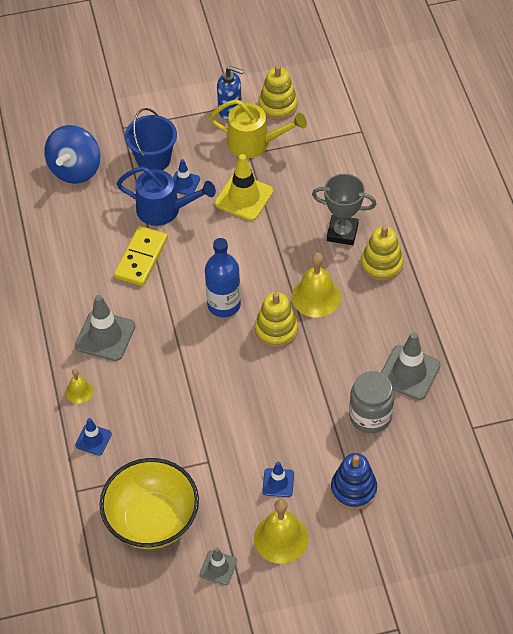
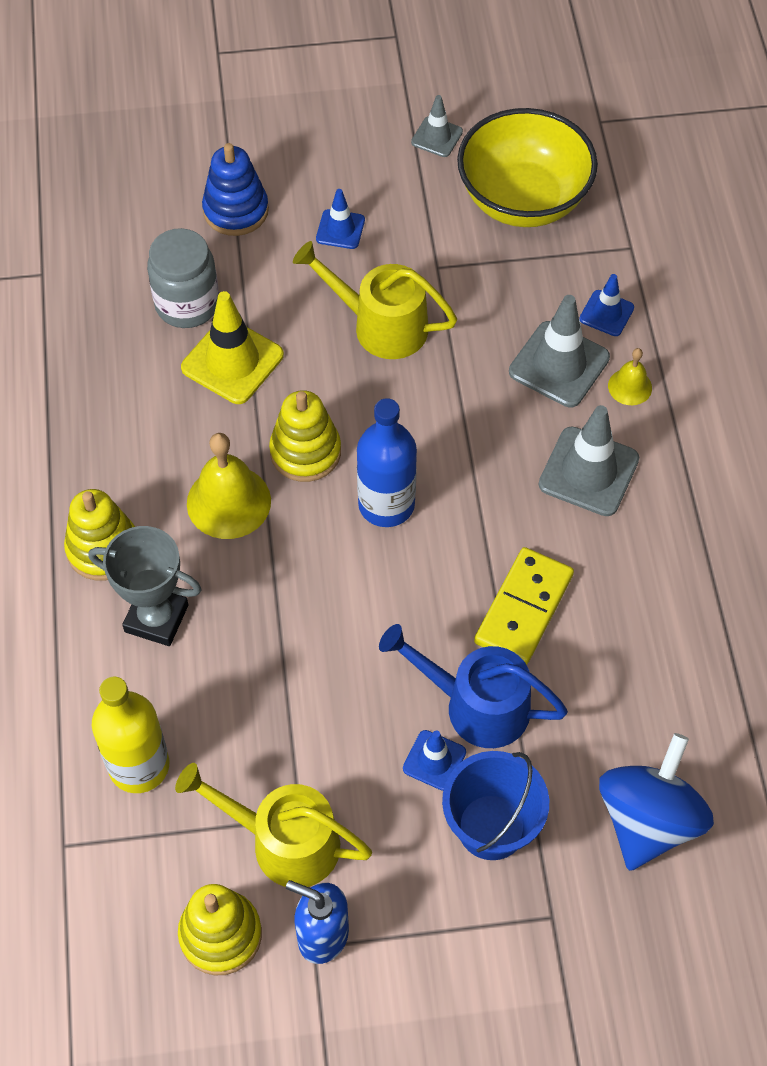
camera: 175 degrees left, 5 degrees up
(241, 415) = (380, 325): none -> yellow watering can
(244, 197) = (323, 714): yellow traffic cone -> yellow traffic cone (232, 361)
(281, 538) = (348, 162): yellow bell -> none
(333, 166) = (139, 766): none -> yellow bottle
(409, 373) = (110, 361): grey traffic cone -> grey traffic cone (559, 364)

